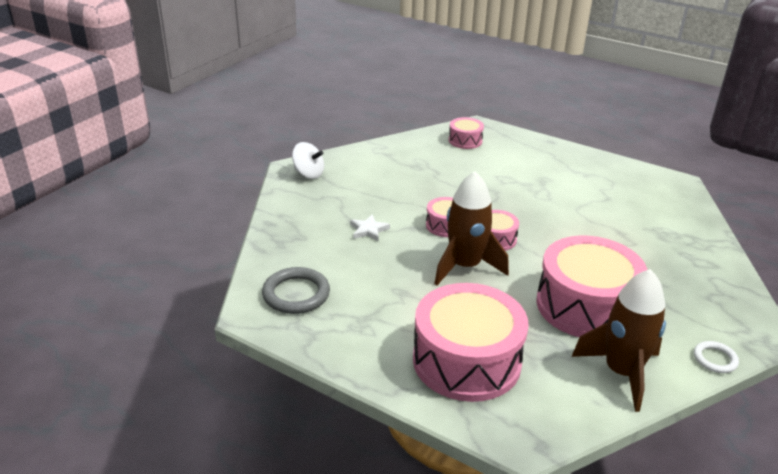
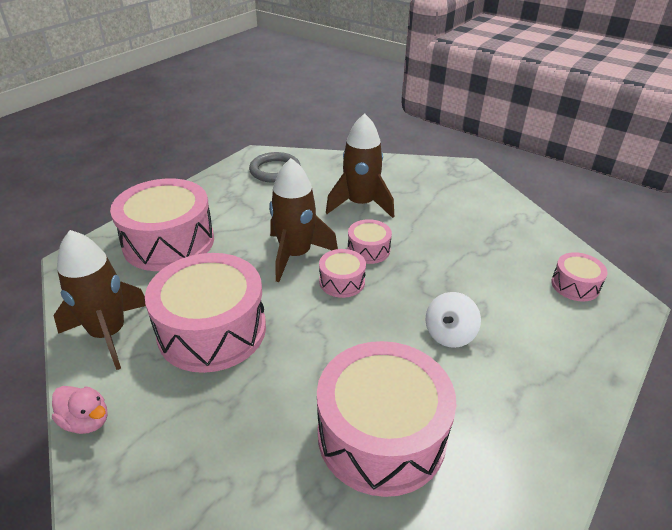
camera: 95 degrees right, 5 degrees up
(308, 174) = (457, 176): white spinning top -> white spinning top (449, 334)
(368, 230) = (360, 204): white star -> brown rocket
(639, 221) = (381, 435): none -> pink drum
(715, 359) = (86, 421): white ring -> pink duck

